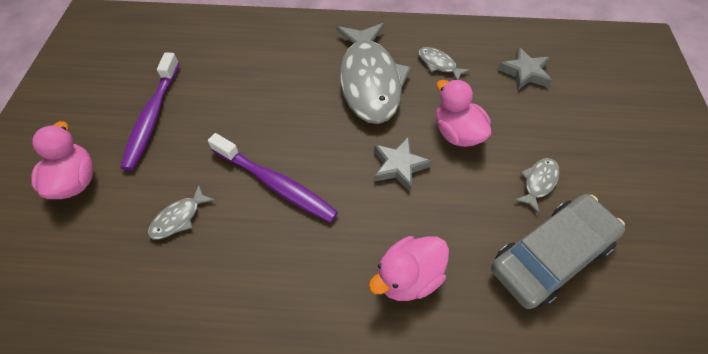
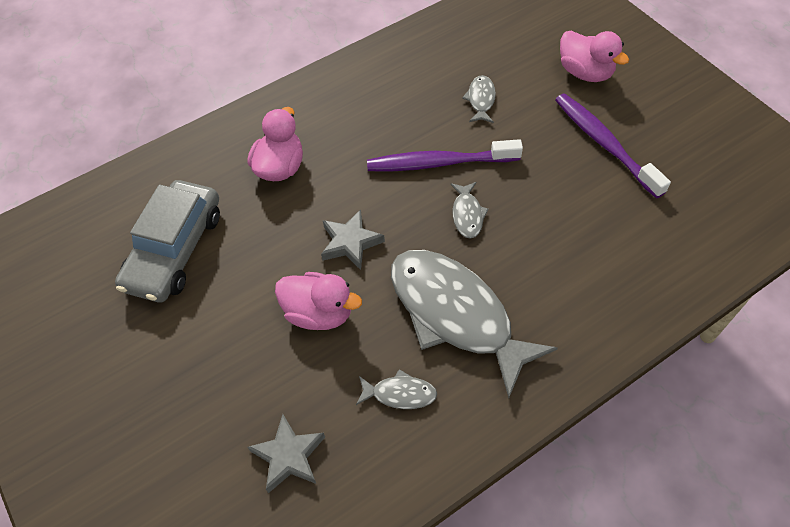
camera: 145 degrees right, 0 degrees up
(538, 182) = (211, 311): grey fish -> grey fish (467, 215)

